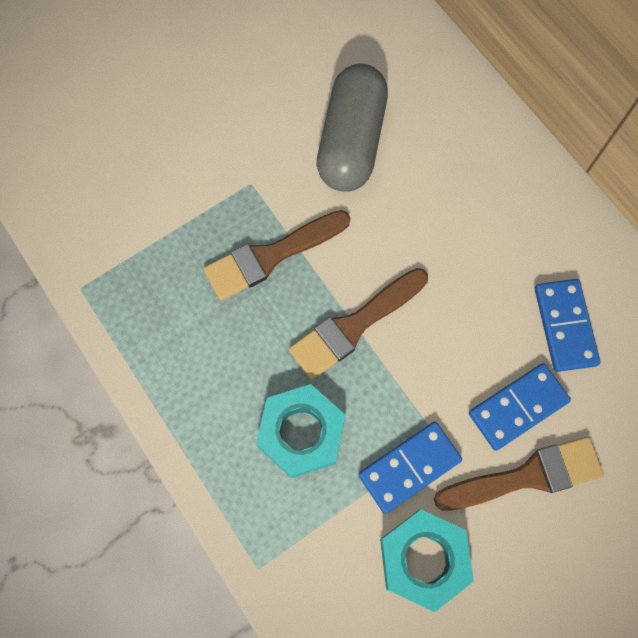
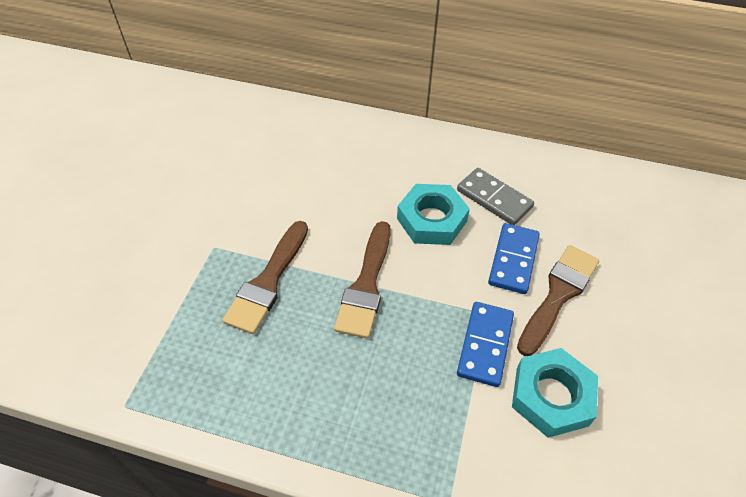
camera: 40 degrees left, 20 degrees down
(301, 432) = (392, 379): turquoise nut -> turquoise nut (432, 220)
(351, 141) = (266, 182): grey capsule -> none
(565, 326) = (494, 198): blue domino -> grey domino

